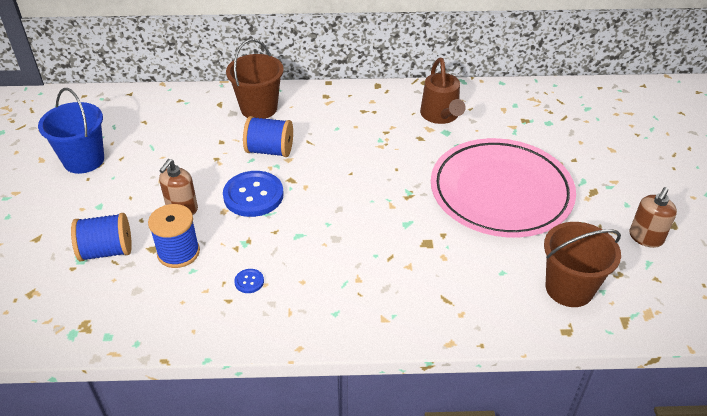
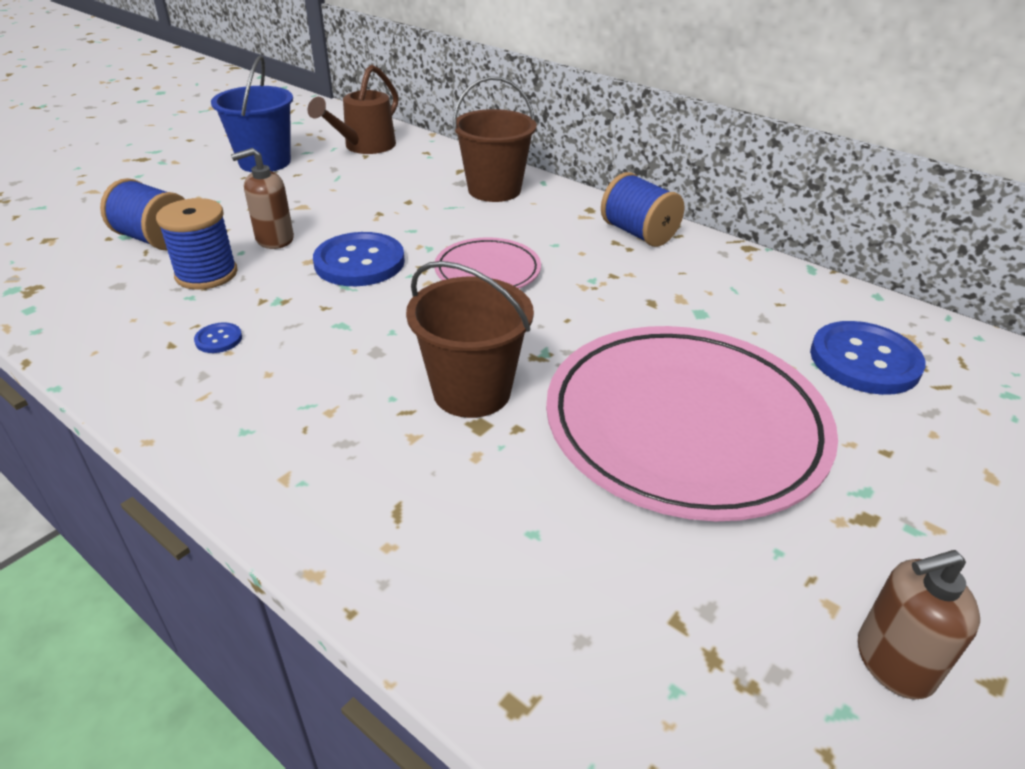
camera: 40 degrees right, 5 degrees down
(269, 150) = (444, 231): blue spool -> blue spool (638, 233)
(326, 163) = (487, 271): none -> pink plate
(441, 116) = (719, 292): brown watering can -> brown watering can (364, 147)
(529, 121) = (864, 360): none -> blue button
(569, 288) = (615, 638): brown bucket -> brown bucket (472, 391)

